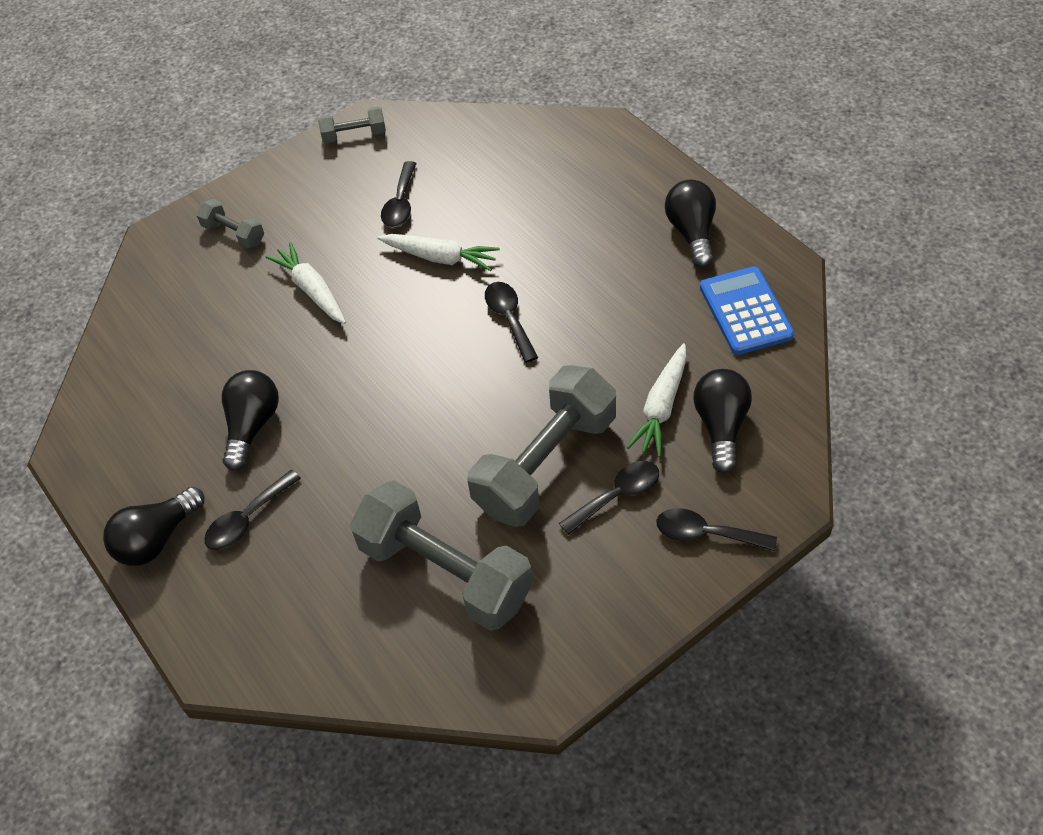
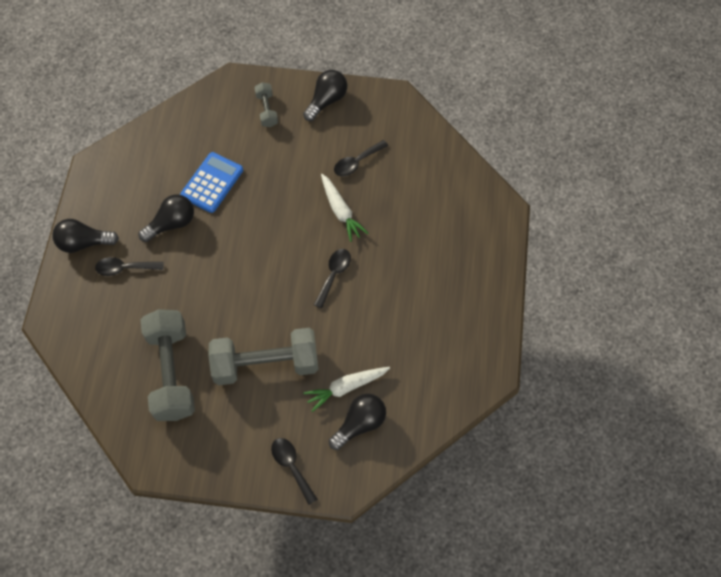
camera: 40 degrees right, 10 degrees up
(311, 290) = (267, 175): white carrot -> none
(354, 135) = (379, 101): grey dumbbell -> none
(617, 495) = (277, 410): black spoon -> none
(691, 233) = (471, 311): black light bulb -> black light bulb (326, 101)
(745, 311) = (443, 378): blue calculator -> blue calculator (212, 183)

